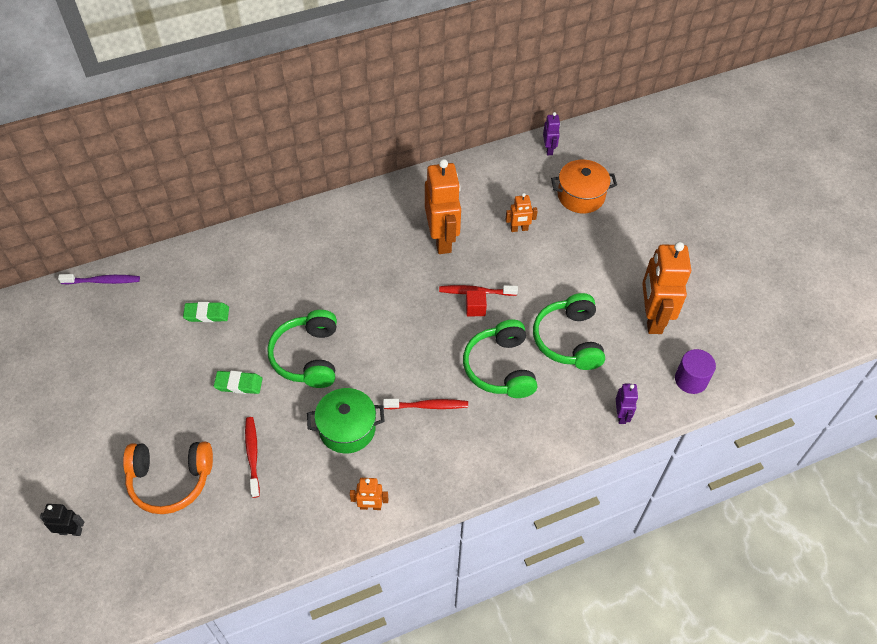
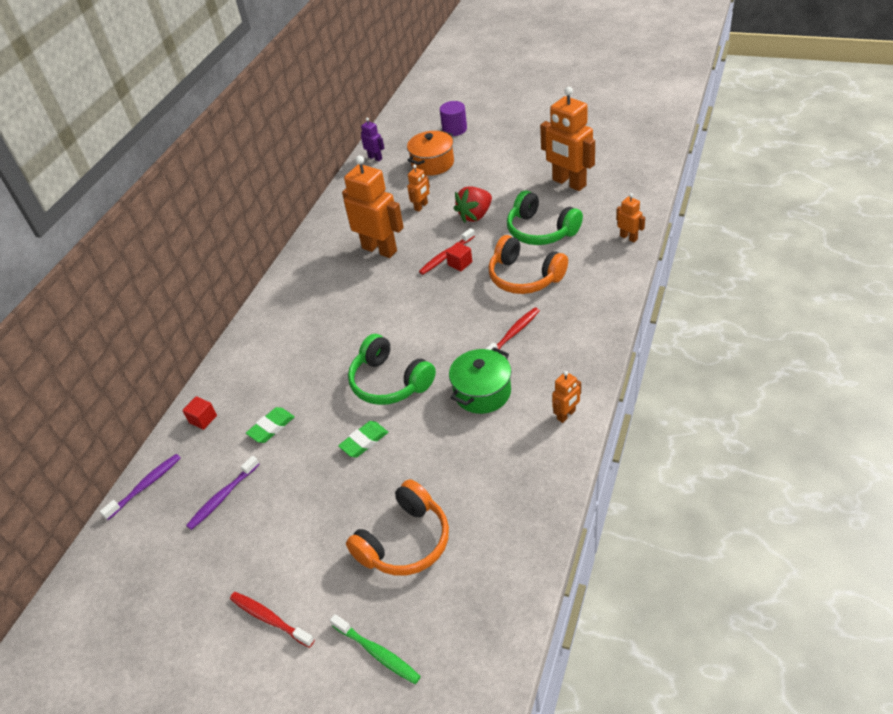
camera: 40 degrees left, 10 degrees down
(71, 531) = (377, 653): black robot -> green toothbrush
(126, 335) = (222, 497): none -> purple toothbrush
(182, 266) = (203, 419): none -> red cube
(252, 455) = (442, 468): red toothbrush -> red toothbrush (270, 619)
(500, 368) = (524, 277): green headphones -> orange headphones
(543, 276) = (475, 215): none -> red strawberry
(621, 415) = (628, 237): purple robot -> orange robot
(691, 380) = (635, 191): purple cylinder -> purple cylinder (454, 129)

